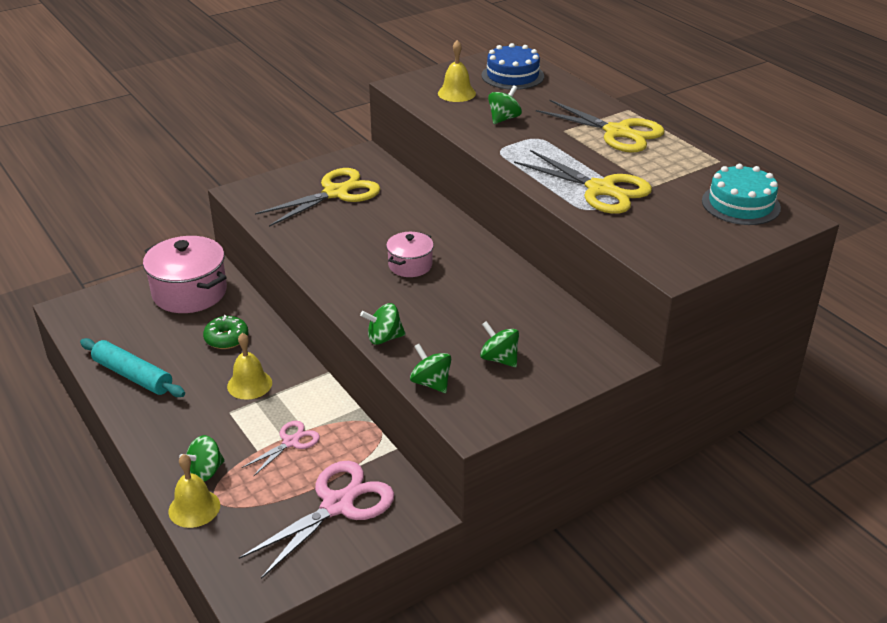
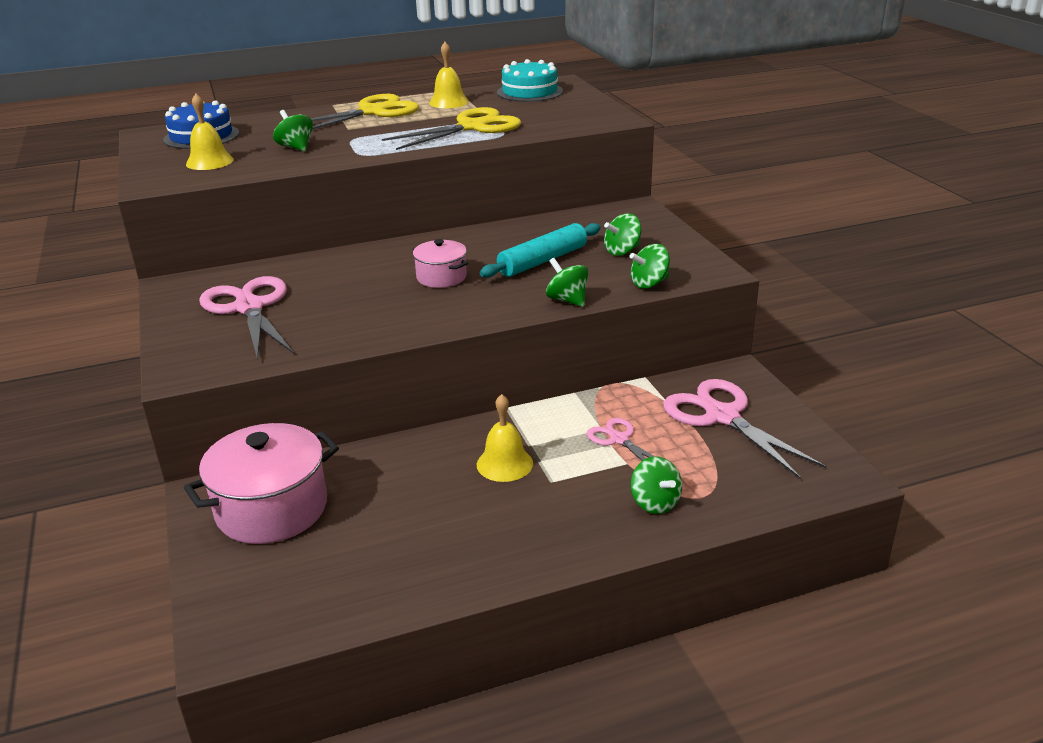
camera: 75 degrees left, 5 degrees down
(133, 376) = (442, 565): turquoise rolling pin -> turquoise rolling pin (543, 261)
(194, 508) = (715, 513): yellow bell -> yellow bell (449, 102)
(226, 339) = (401, 478): green donut -> none
(336, 193) = (249, 308): yellow scissors -> pink scissors
(384, 338) = (567, 300): green spinning top -> green spinning top turned 135 degrees clockwise

